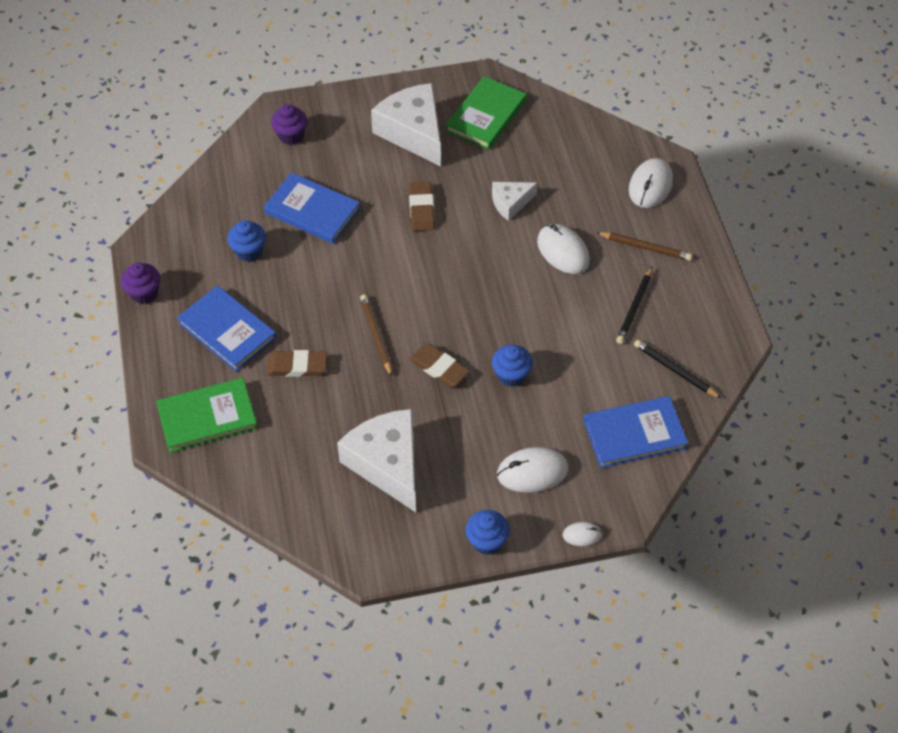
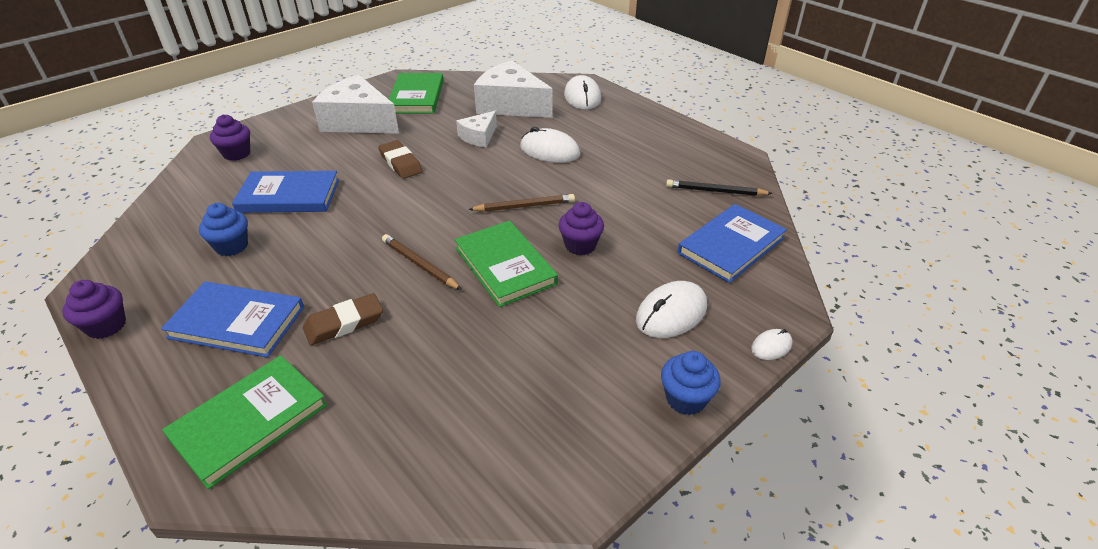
camera: 30 degrees left, 15 degrees down
(387, 464) = (514, 372): white cheese -> white cheese (511, 105)
(439, 368) = (505, 266): brown eraser -> green book
(511, 375) = (580, 245): blue cupcake -> purple cupcake
(634, 308) = (641, 165): black pencil -> none
(645, 248) = (613, 129): brown pencil -> brown pencil (525, 206)

